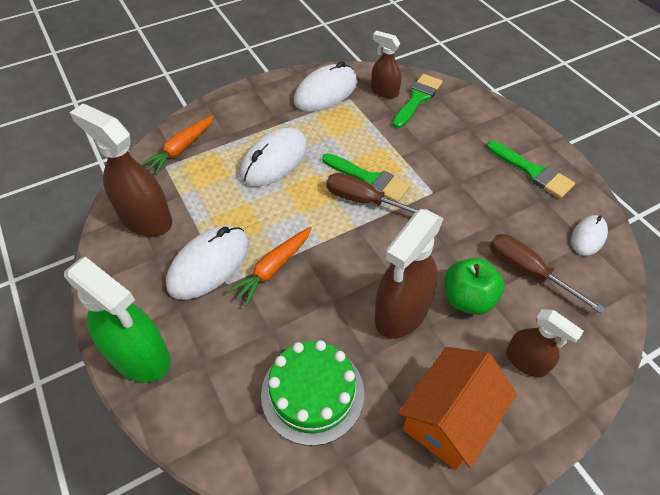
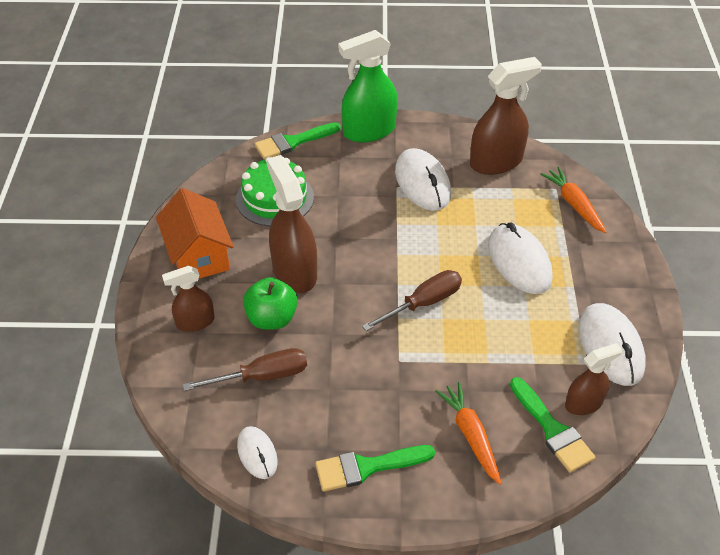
camera: 120 degrees right, 5 degrees down
(273, 269) = (391, 215): orange carrot -> orange carrot (470, 435)
(369, 179) = (449, 320): green brush -> green brush (293, 142)

